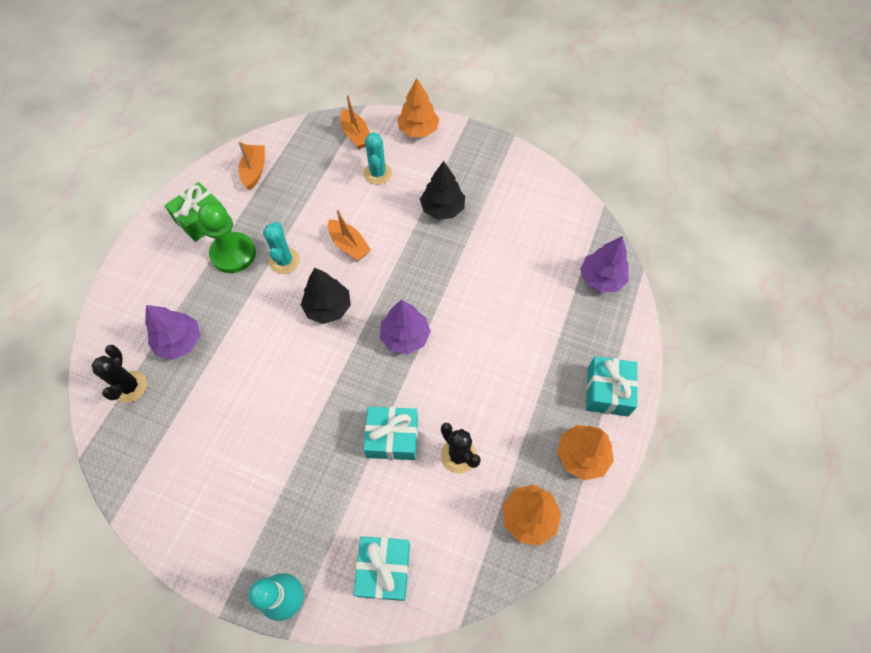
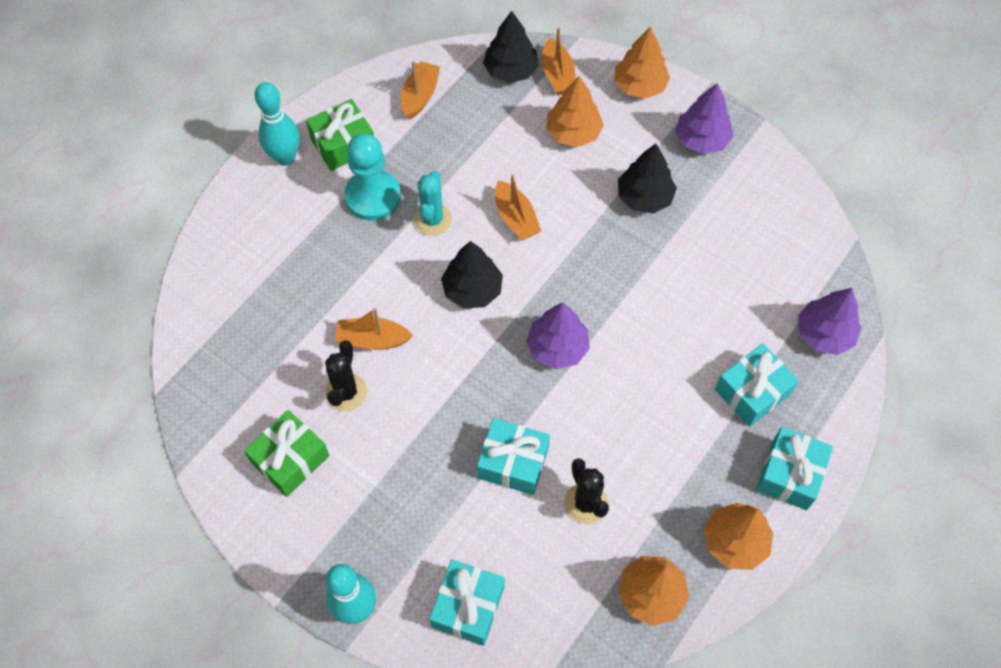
camera: 15 degrees right, 0 degrees up
(130, 387) = (224, 328): black cactus -> black cactus (346, 392)
(156, 239) = (285, 157): none -> turquoise bowling pin
(179, 342) = (289, 289): purple tree -> purple tree (701, 140)
(207, 483) = (290, 459): none -> green gift
(233, 254) = (373, 197): green pawn -> turquoise pawn
(256, 366) = (372, 340): none -> orange boat
(320, 139) = (510, 70): none -> black tree
(377, 173) = (573, 133): turquoise cactus -> orange tree
(561, 335) = (752, 392): none -> turquoise gift

